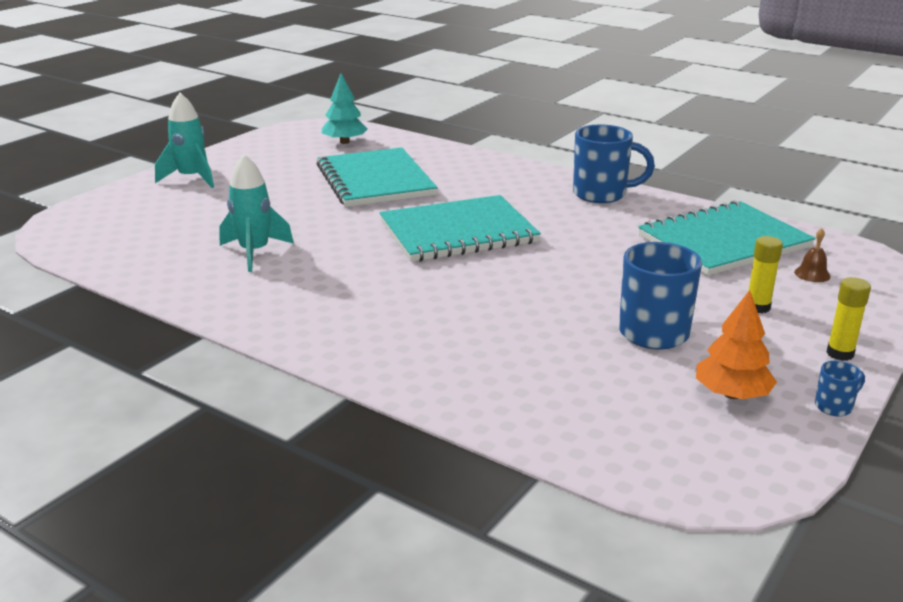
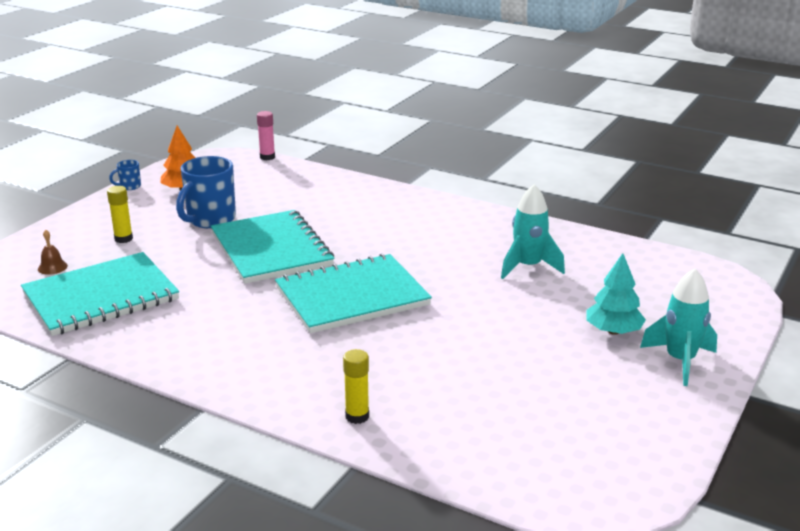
camera: 175 degrees right, 0 degrees up
(344, 142) = (537, 454): turquoise tree -> turquoise tree (613, 331)
(375, 180) = (458, 368): turquoise notebook -> turquoise notebook (271, 249)
(601, 194) = (190, 357): blue mug -> none
(612, 479) = (267, 157): none -> pink glue stick
(840, 353) = (96, 212): yellow glue stick -> yellow glue stick (357, 416)

